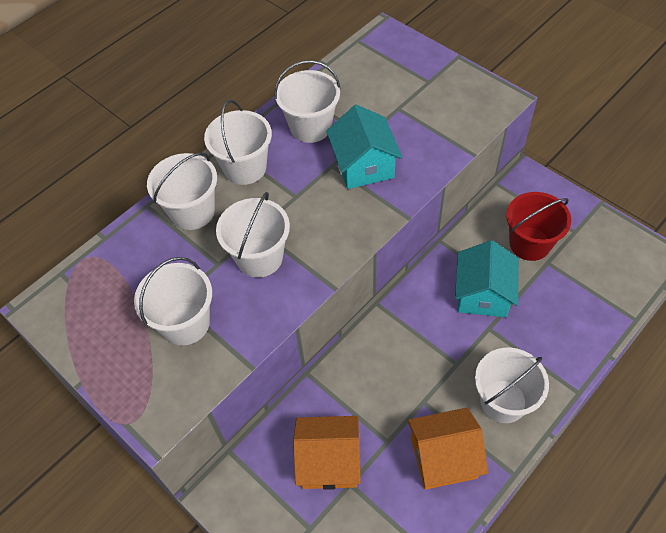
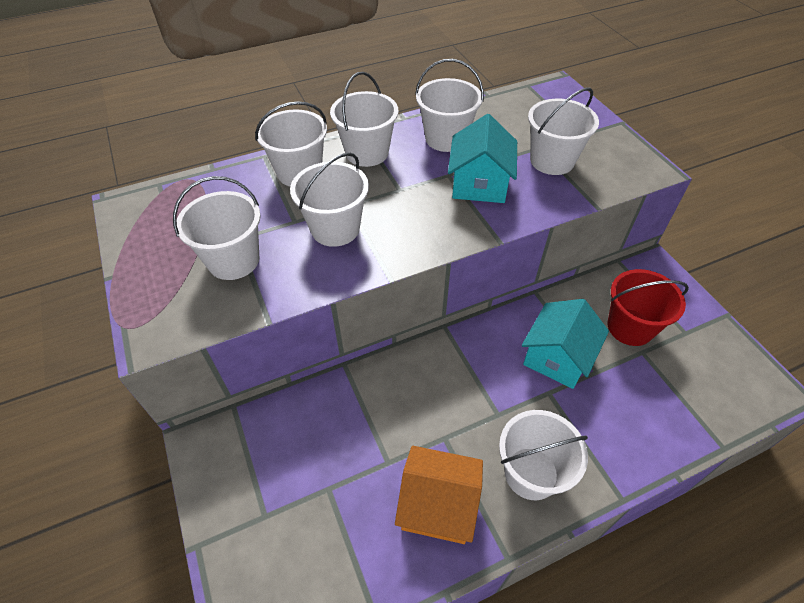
camera: 20 degrees right, 5 degrees down
(329, 461) = (320, 456): orange house -> none
(415, 119) = (552, 161): none -> white bucket

